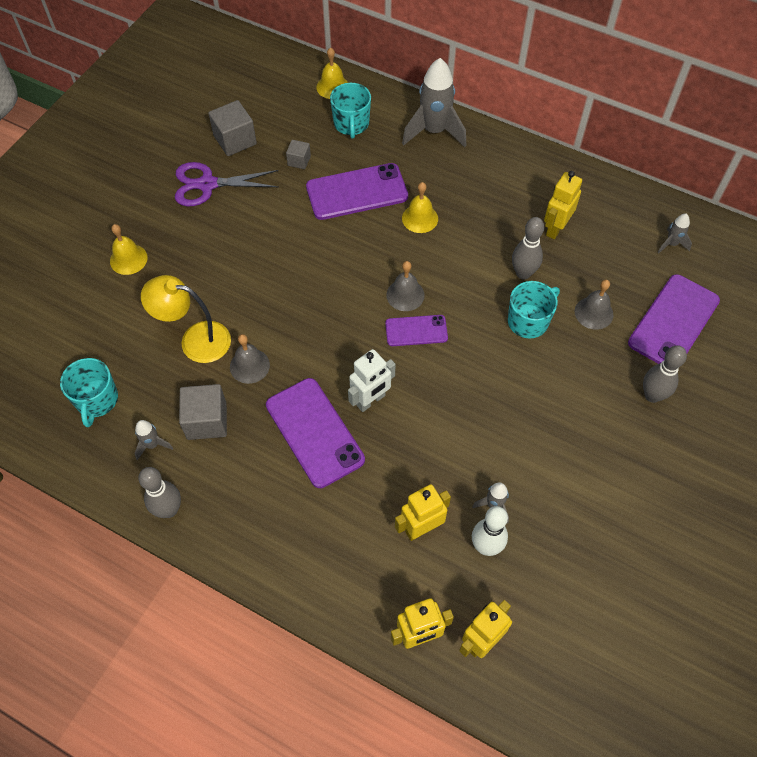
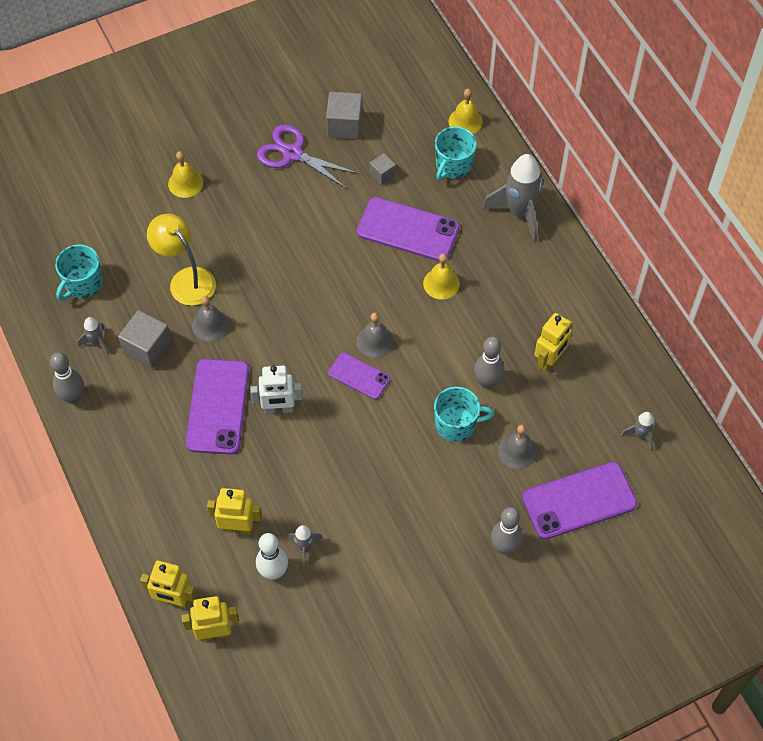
camera: 35 degrees right, 0 degrees up
(555, 228) = (549, 360): yellow robot -> yellow robot turned 150 degrees clockwise

